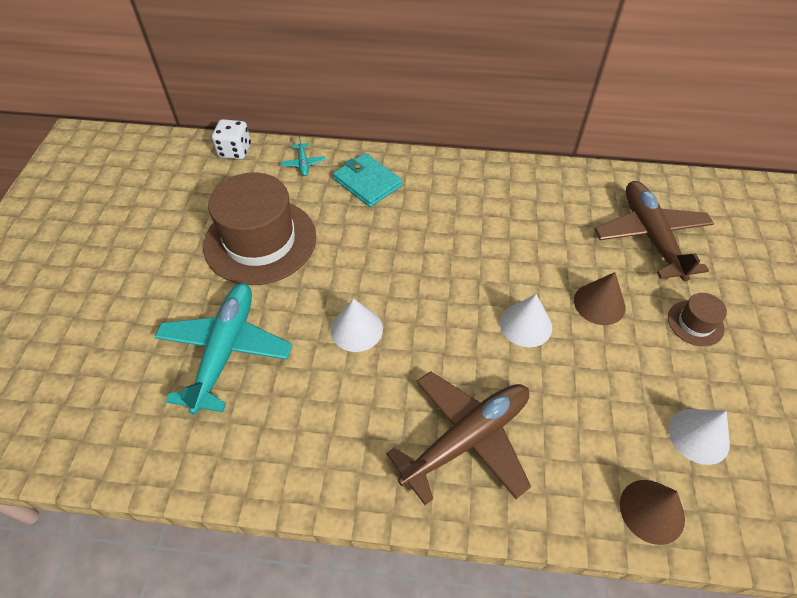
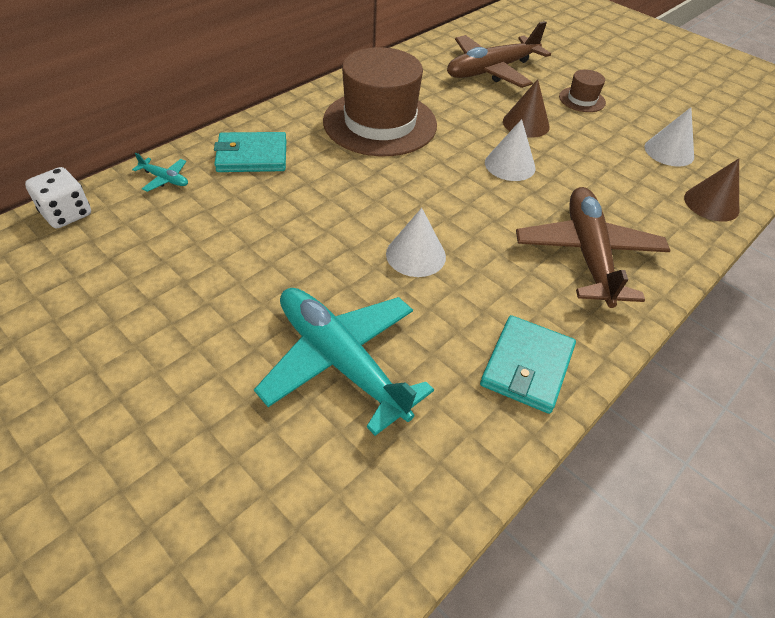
camera: 55 degrees left, 5 degrees down
(260, 241) = (226, 261): brown hat -> brown hat (380, 123)
(304, 459) = (527, 366): none -> turquoise wallet
(650, 236) = (491, 70): brown plane -> brown plane turned 60 degrees counterclockwise

